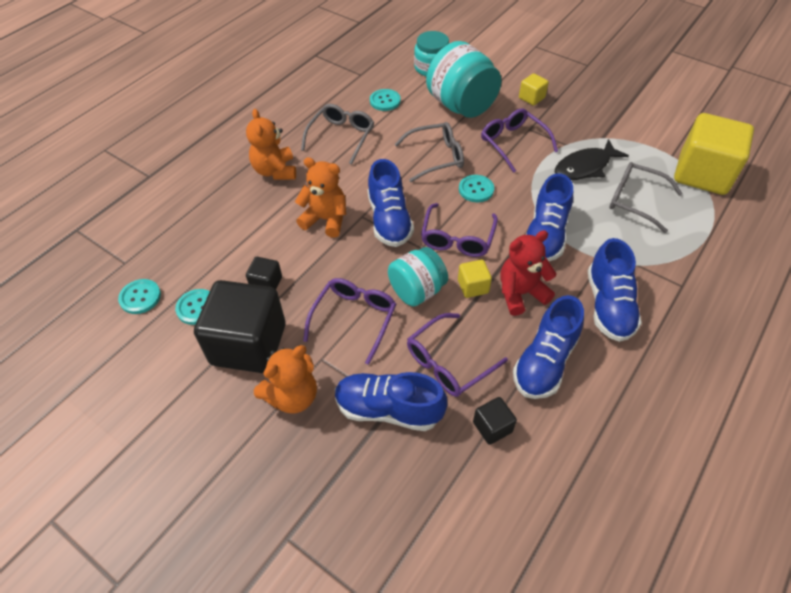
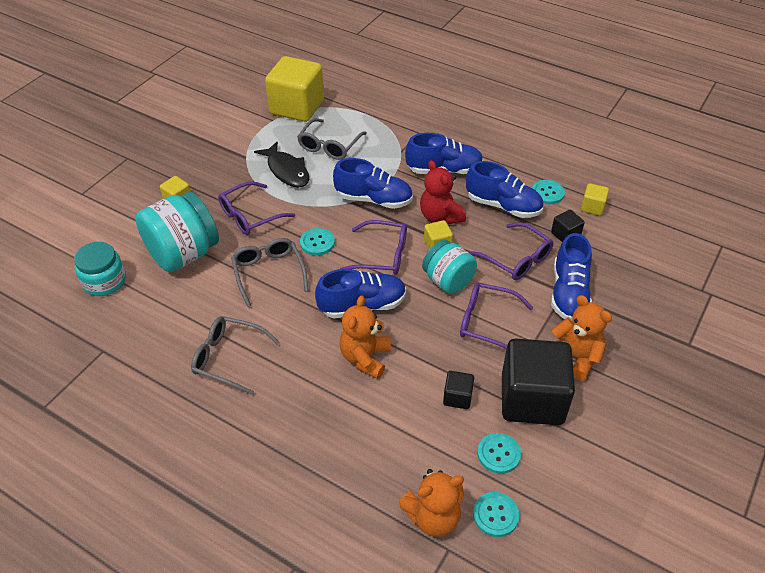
camera: 95 degrees left, 5 degrees down
(275, 171) = (287, 417): orange teddy bear -> orange teddy bear (433, 517)
(385, 101) = (164, 322): turquoise button -> turquoise button (547, 193)
(551, 476) = (592, 207): none -> yellow cube

